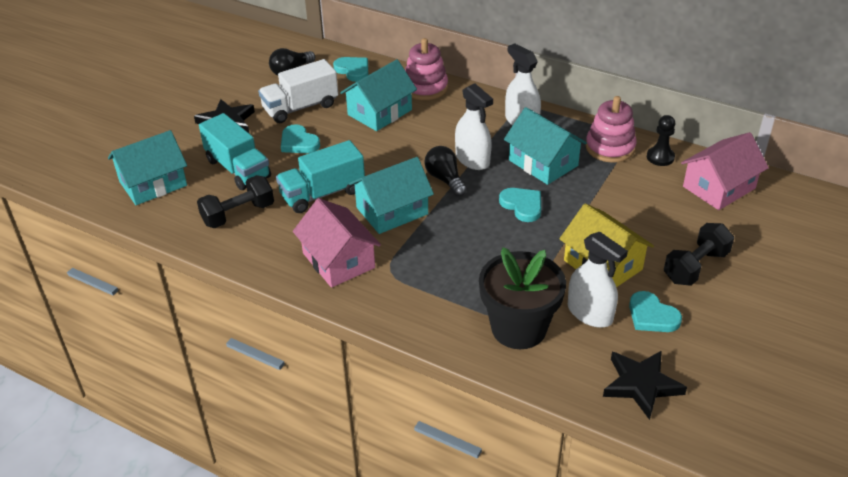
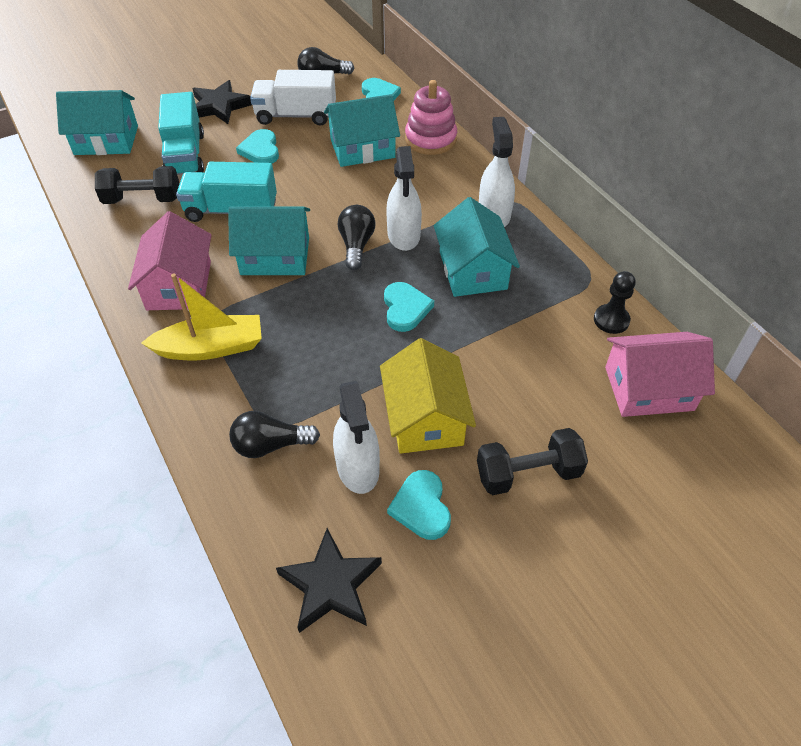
camera: 30 degrees right, 10 degrees up
(410, 289) = (211, 348): none -> yellow boat
(518, 328) = (270, 445): black flower pot -> black light bulb
(610, 148) = (563, 284): pink stacking toy -> none

